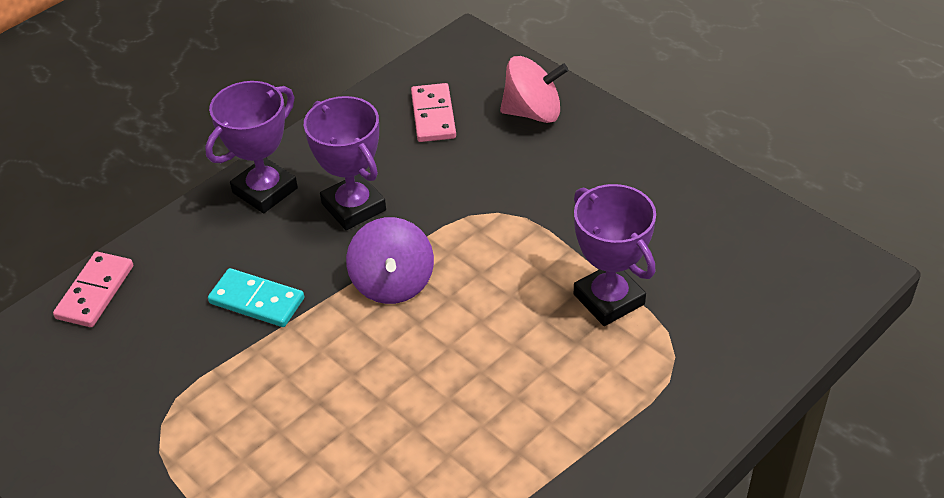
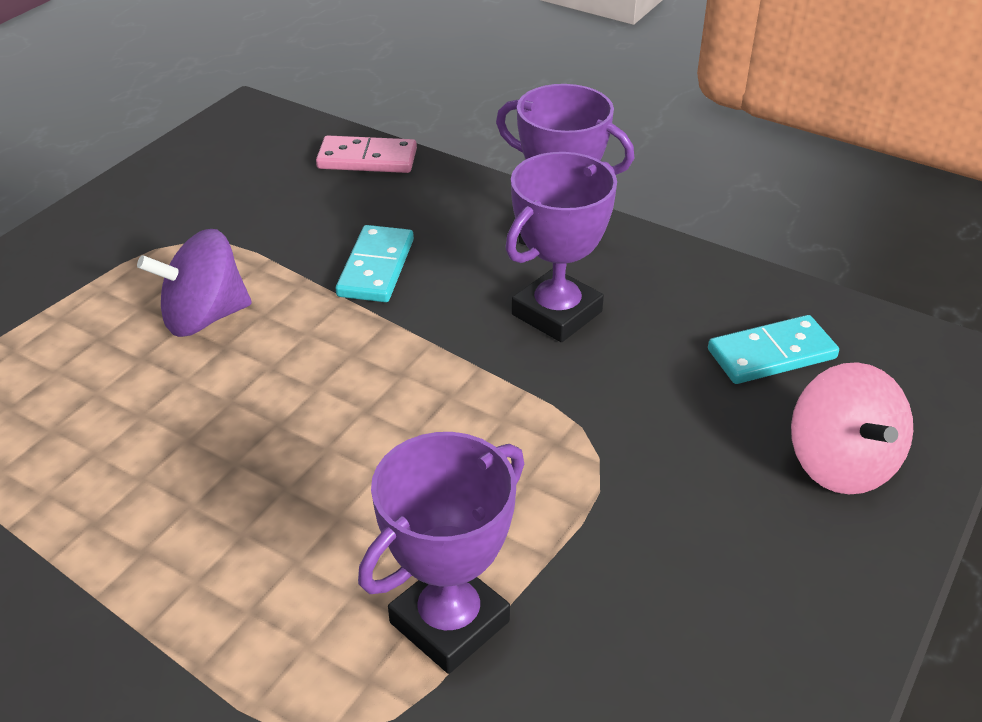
camera: 75 degrees right, 5 degrees down
(392, 283) = (429, 374): purple spinning top -> purple spinning top (204, 317)
(433, 115) = (771, 354): pink domino -> turquoise domino

